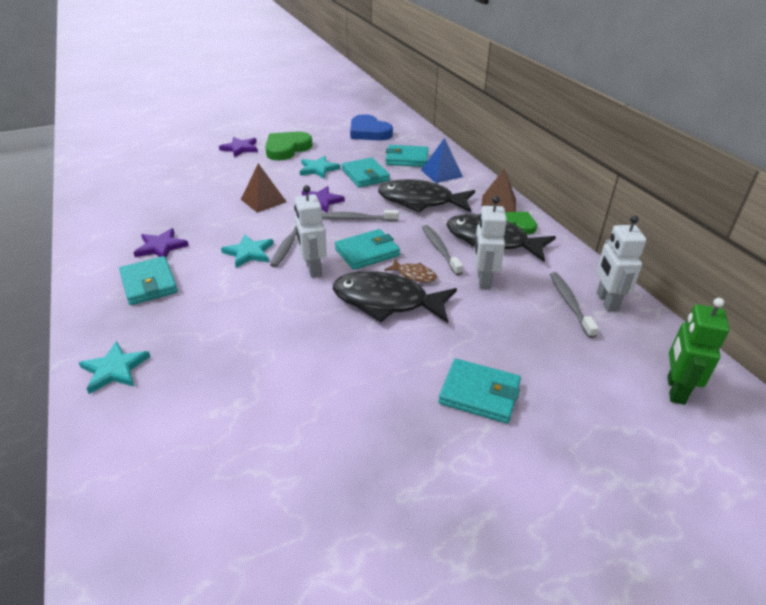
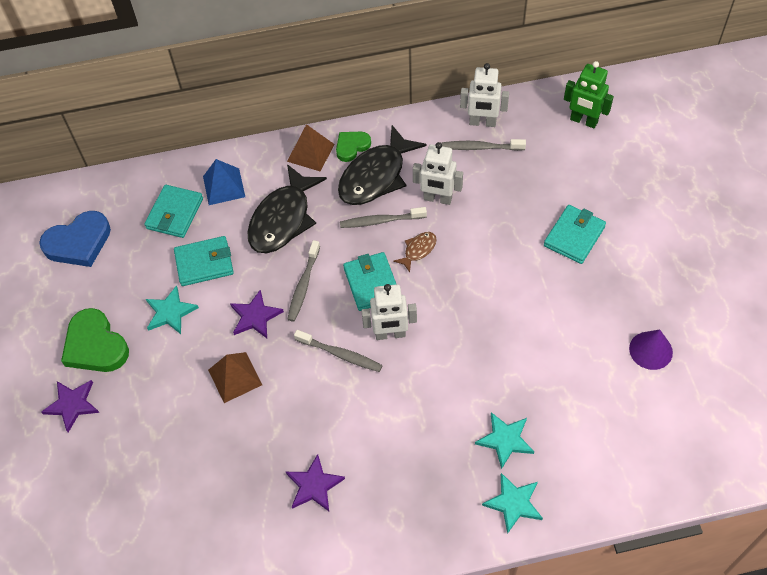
camera: 75 degrees left, 20 degrees up
(149, 284) = (385, 489): turquoise wallet -> none
(249, 253) = (347, 393): turquoise star -> turquoise star (505, 440)
(317, 490) = (650, 350): none -> purple cone
(386, 301) = (454, 279): black fish -> none

